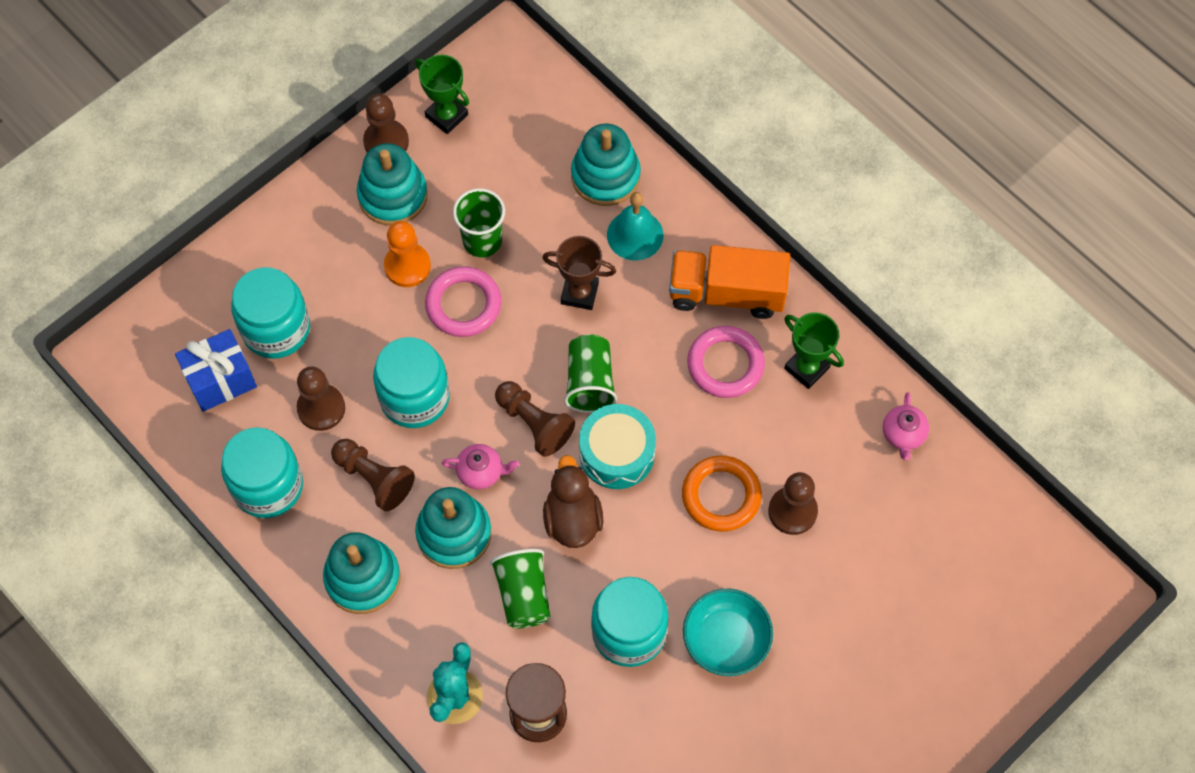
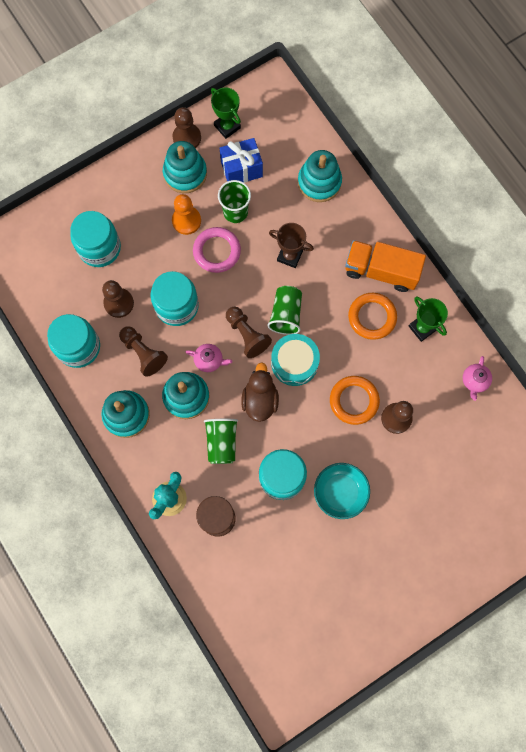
camera: 10 degrees right, 10 degrees up
(221, 380) = (61, 275): blue gift -> blue gift (241, 169)
(635, 235) = (331, 224): turquoise bell -> none
(725, 364) = (372, 317): pink ring -> orange ring

